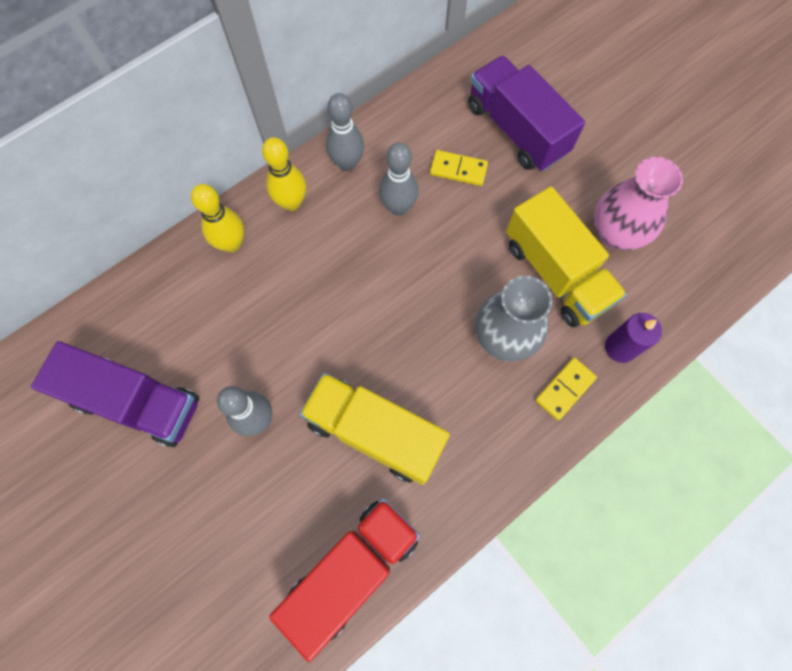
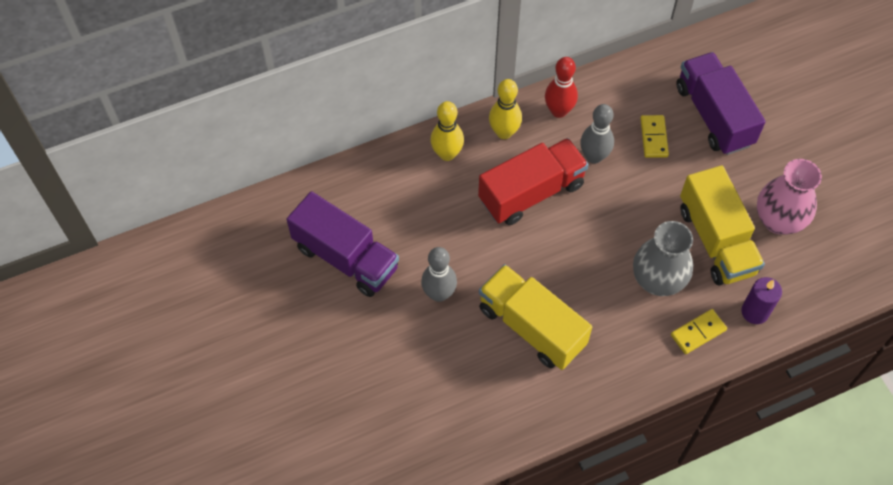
camera: 15 degrees right, 10 degrees down
(347, 163) = (558, 111): grey bowling pin -> red bowling pin
(352, 570) = (489, 421): red truck -> red truck (531, 192)
(458, 170) = (653, 137): yellow domino -> yellow domino turned 60 degrees clockwise

